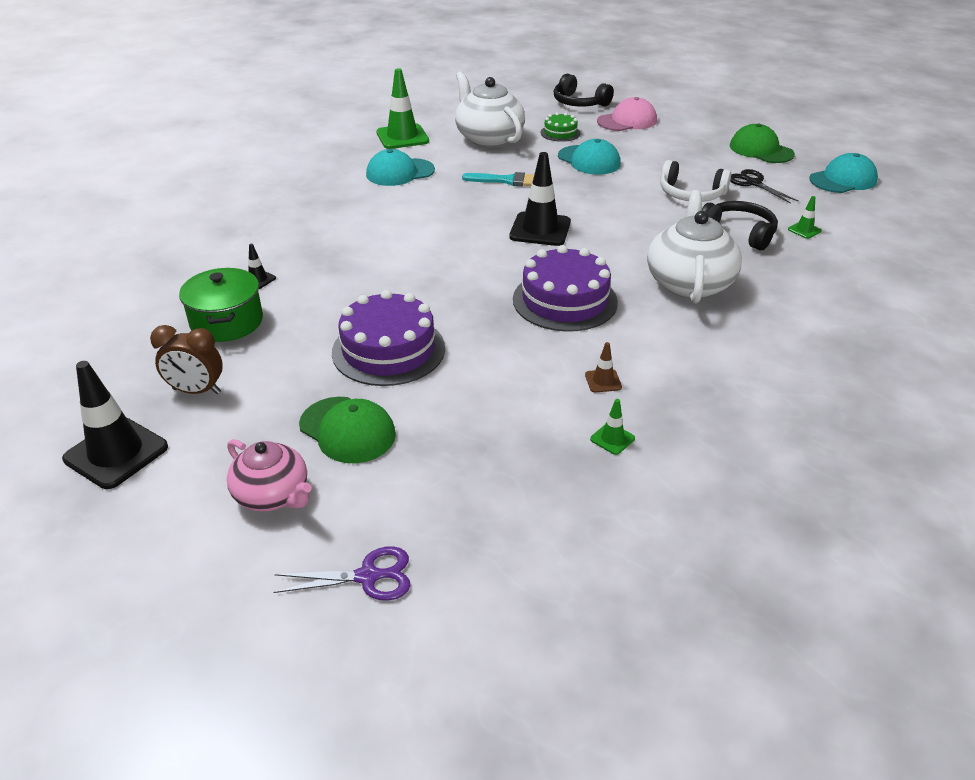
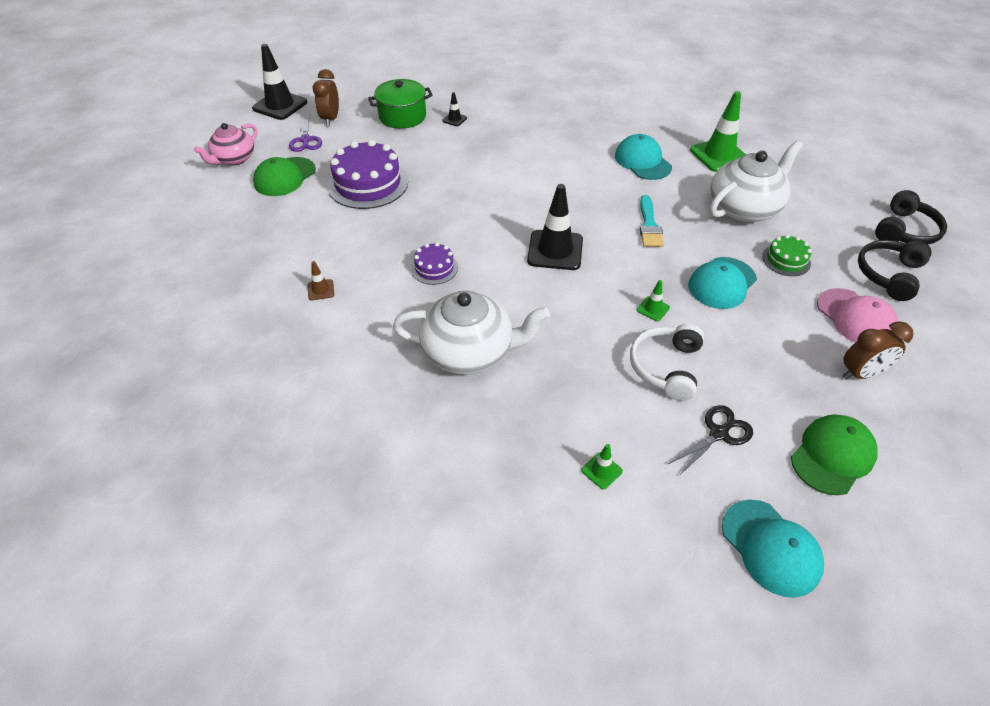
camera: 85 degrees right, 10 degrees up
(367, 577) = (162, 198): purple scissors -> purple scissors (305, 140)
(565, 300) = (434, 268): purple cake -> purple cake, size x0.52
(612, 439) = (252, 294): green traffic cone -> green traffic cone (653, 309)
(683, 129) = (860, 373): none -> brown clock
(739, 233) = (581, 403): black headphones -> black headphones (905, 231)

